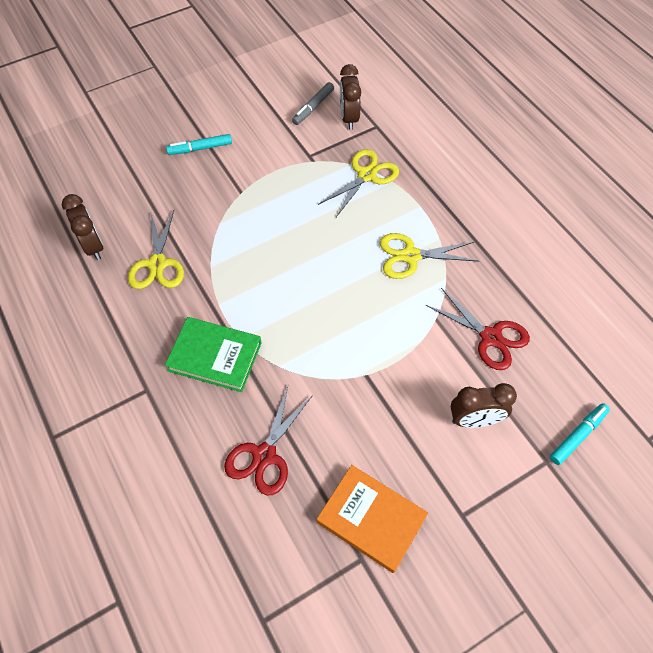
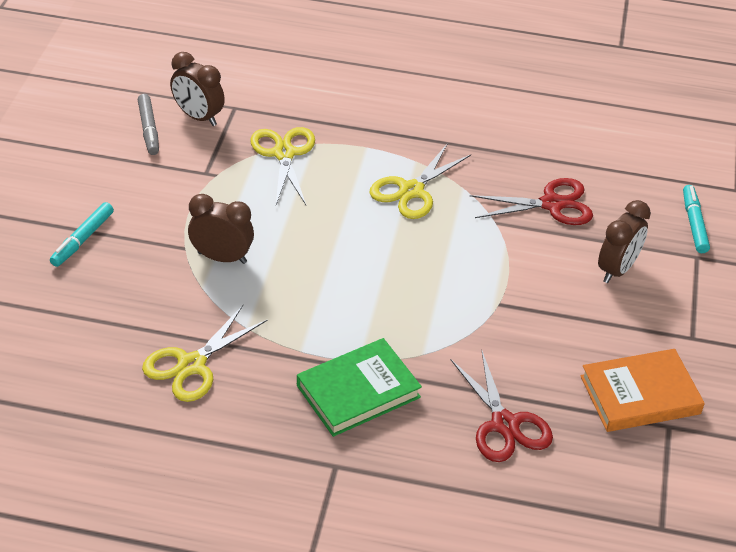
camera: 50 degrees left, 15 degrees down
(93, 246) = (99, 401): brown clock -> brown clock (222, 258)
(157, 264) = (191, 365): yellow scissors -> yellow scissors turned 90 degrees clockwise

